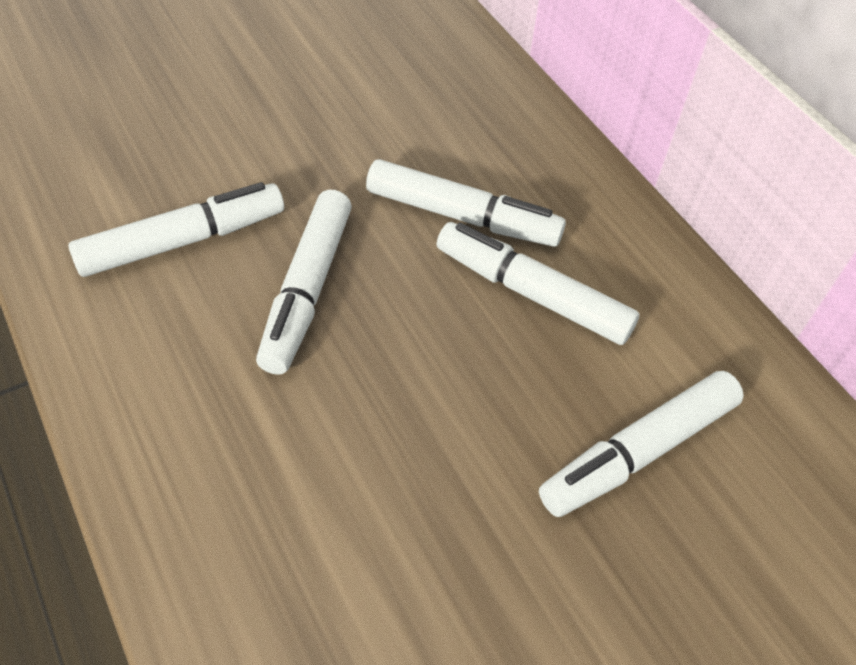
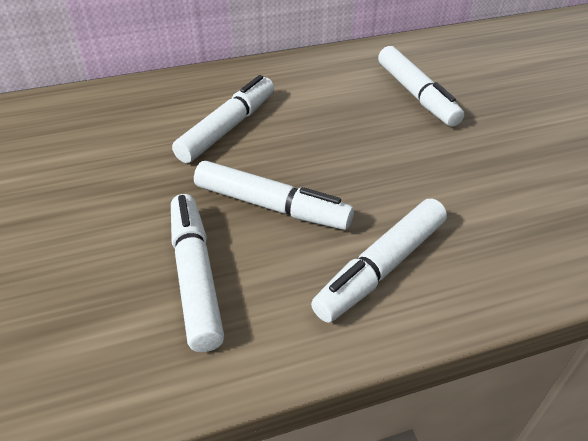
camera: 75 degrees left, 10 degrees down
(532, 293) = (301, 111): white marker -> white marker (381, 267)

